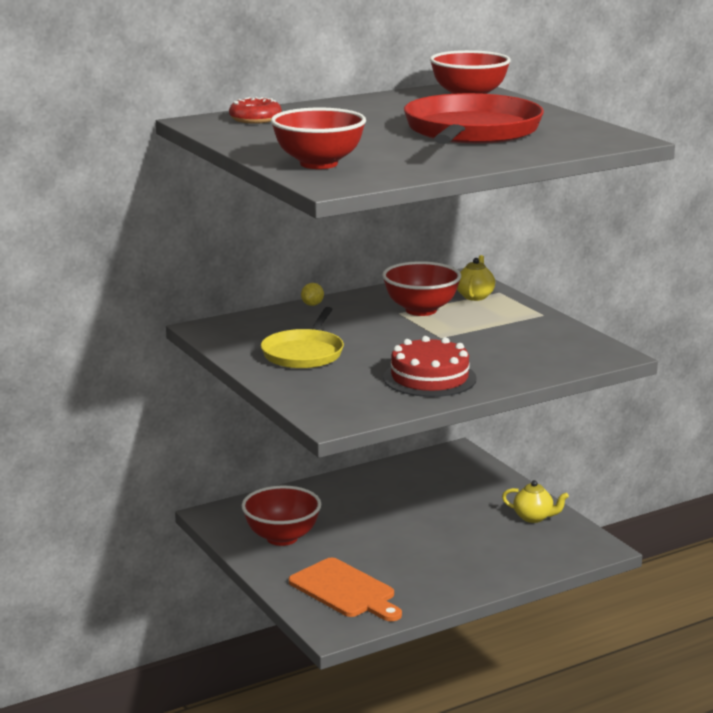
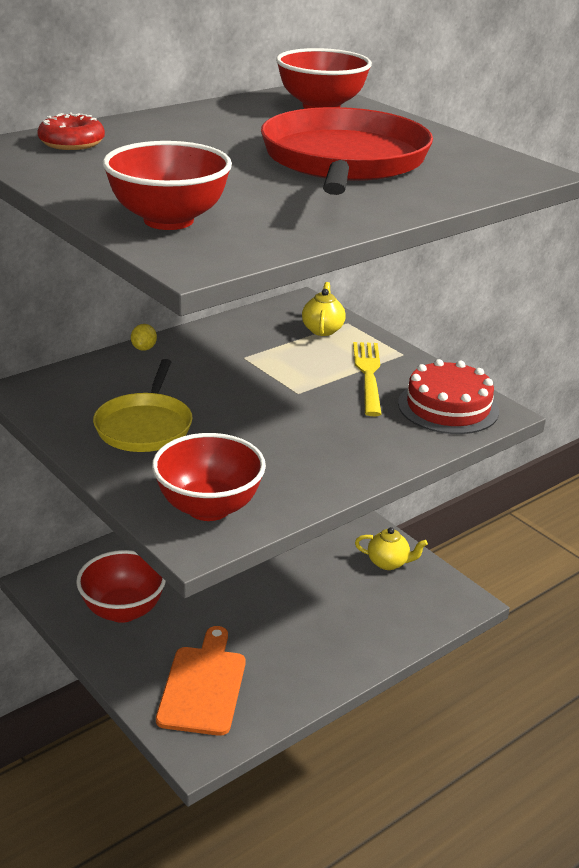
camera: 10 degrees left, 10 degrees up
(345, 590) = (203, 686): orange cutting board -> orange cutting board turned 120 degrees counterclockwise
(421, 310) = (268, 352): red bowl -> red bowl (209, 508)
(429, 378) = (299, 460): red cake -> red cake (448, 407)
(506, 327) = (368, 374): none -> yellow fork

